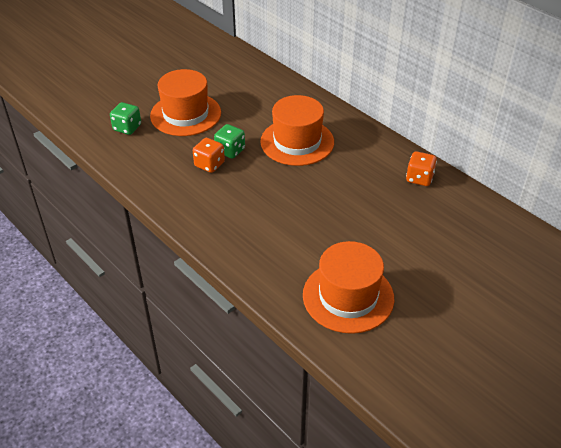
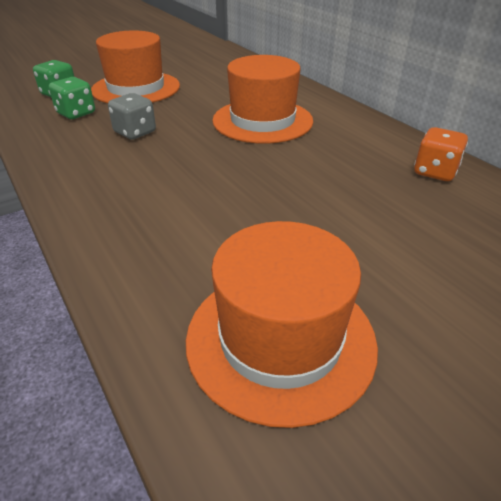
camera: 10 degrees right, 5 degrees down
(209, 164) = (135, 132): orange dice -> grey dice
(230, 151) = (170, 122): green dice -> green dice (76, 113)

